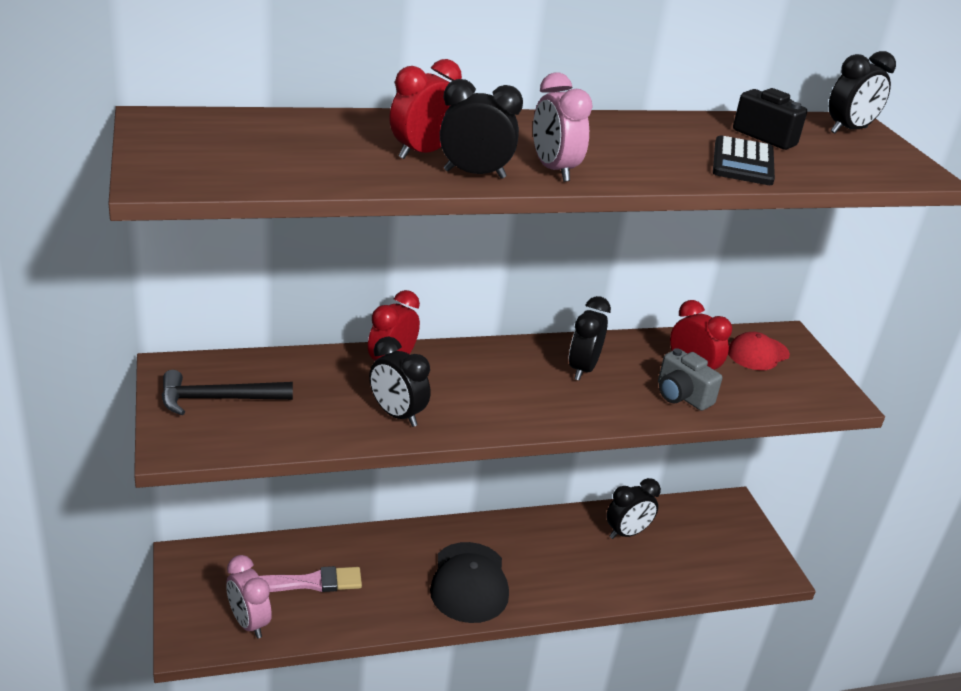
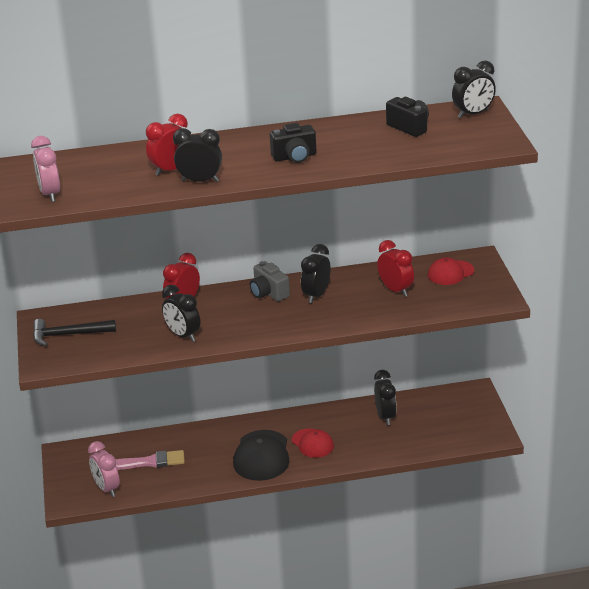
camera: 10 degrees right, 0 degrees up
(537, 567) = (312, 443): none -> red cap
(554, 170) = (251, 172): pink clock -> pink clock (50, 194)
(614, 156) = (295, 157): none -> black camera
(627, 533) = (385, 416): black clock -> black clock turned 75 degrees counterclockwise
(681, 396) = (383, 307): grey camera -> grey camera (269, 293)
(742, 162) = (381, 150): black calculator -> none

